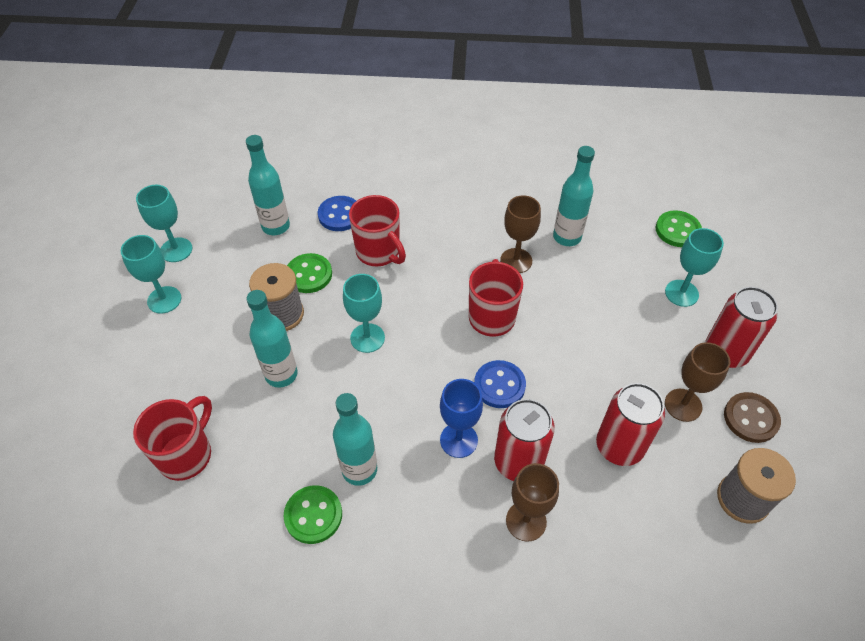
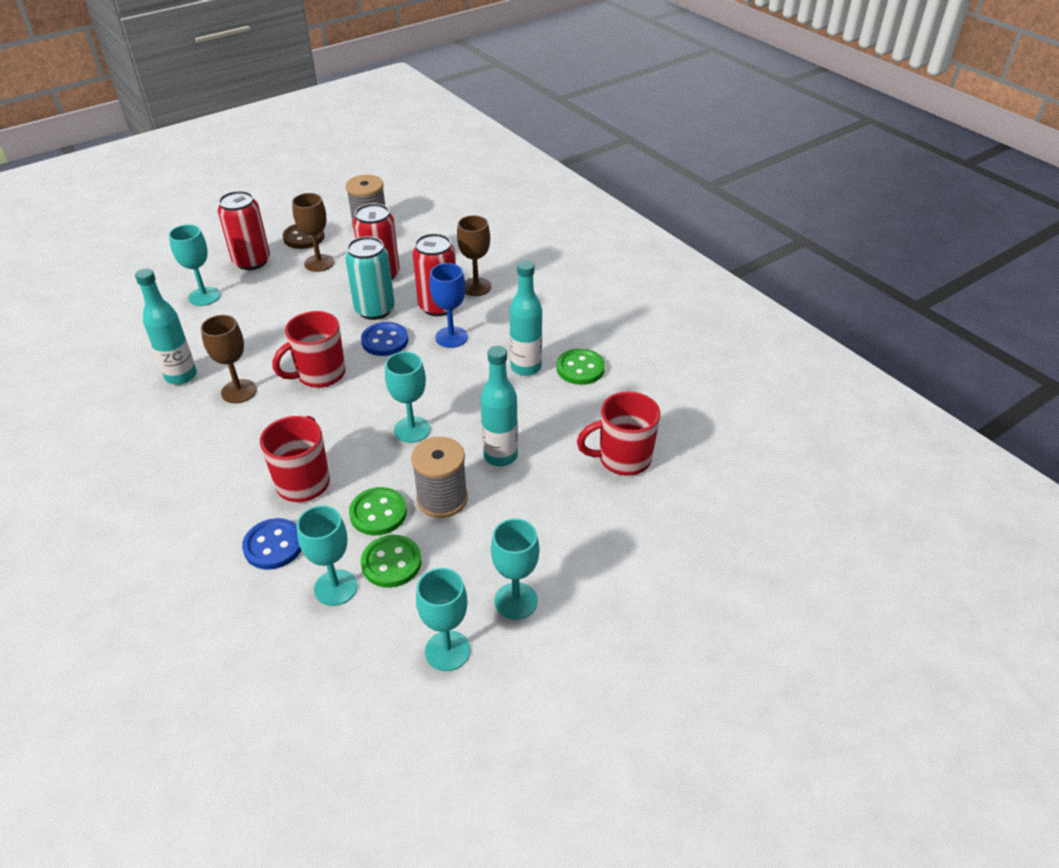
camera: 130 degrees left, 10 degrees down
(276, 226) = (335, 587): turquoise bottle -> turquoise goblet
(557, 405) = (375, 310): none -> turquoise can
(677, 230) = (123, 322): green button -> green button (391, 563)

